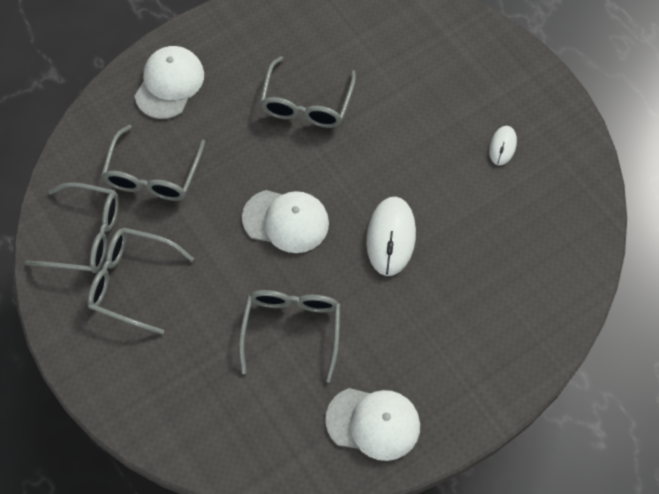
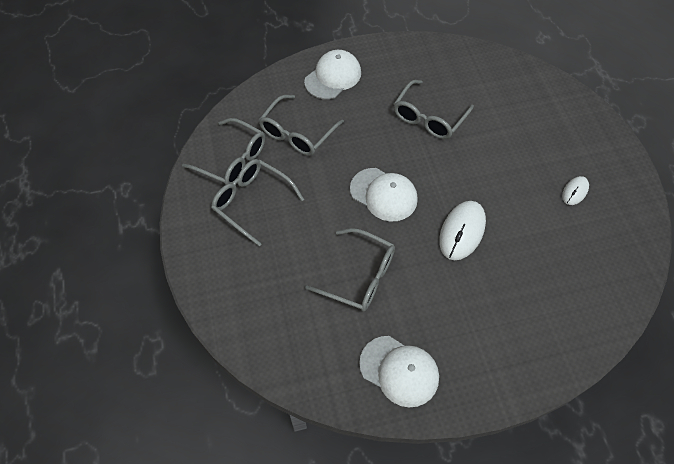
camera: 20 degrees right, 5 degrees down
(291, 330) = (359, 276): grey glasses -> grey glasses turned 90 degrees clockwise

